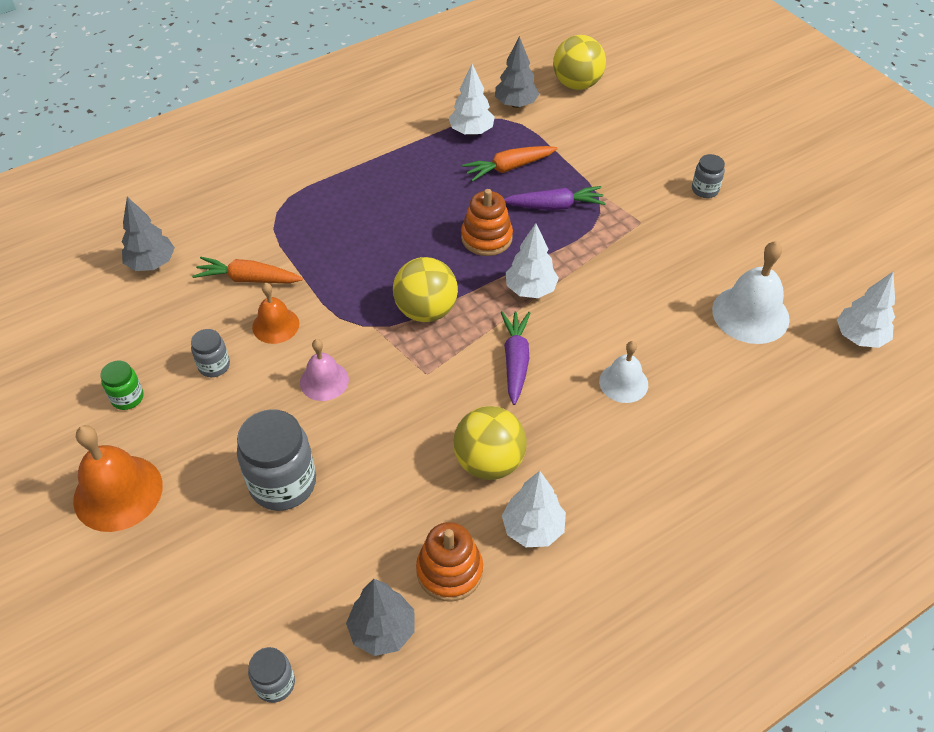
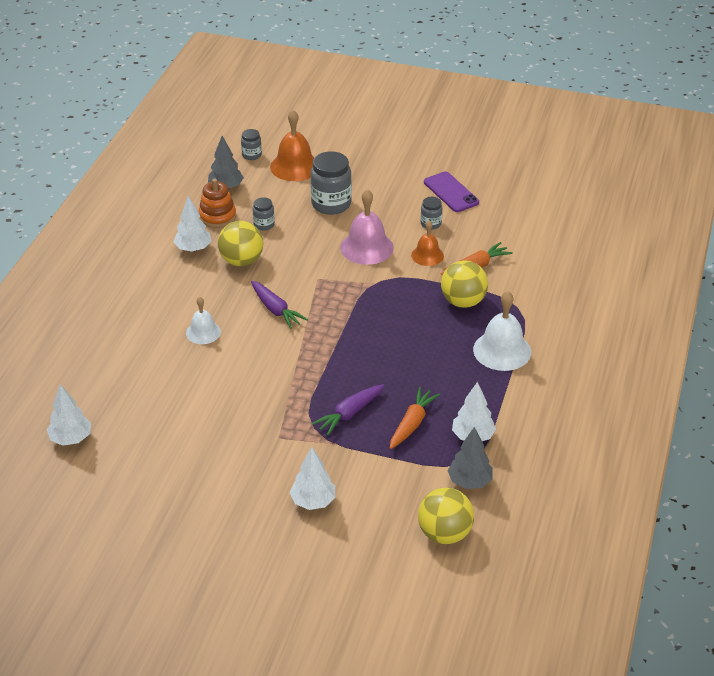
camera: 140 degrees right, 10 degrees down
(118, 492) = (399, 165): orange bell -> orange bell (294, 166)
(127, 398) = (451, 192): green jar -> purple phone
(151, 264) = (539, 244): grey tree -> none
(324, 381) = (367, 247): pink bell -> pink bell, size x1.64
(426, 311) = (355, 306): yellow ball -> yellow ball (463, 302)
(486, 238) = (370, 366): orange stacking toy -> none
(530, 290) = (307, 351): white tree -> white tree (313, 501)
(705, 190) = (253, 491): grey jar -> grey jar (264, 225)
(750, 314) = (154, 414): white bell -> white bell (502, 350)

